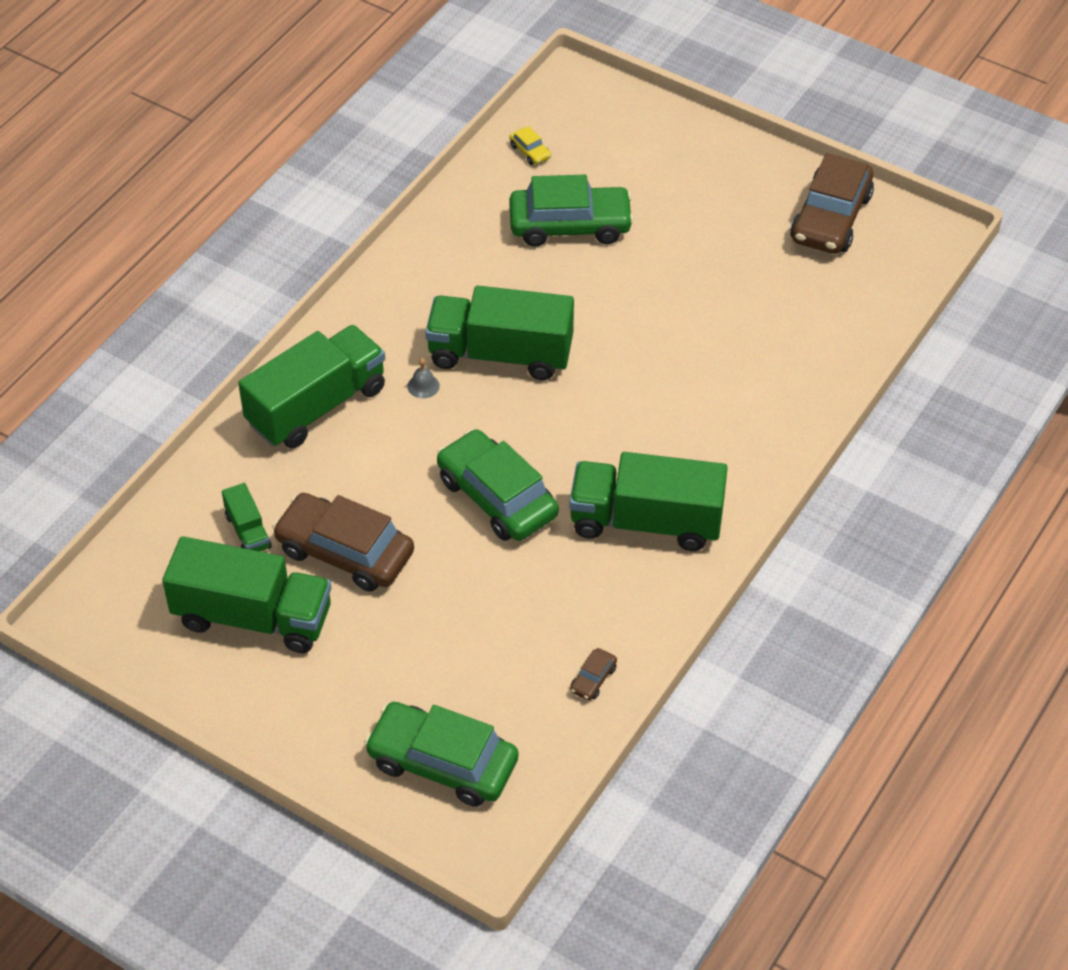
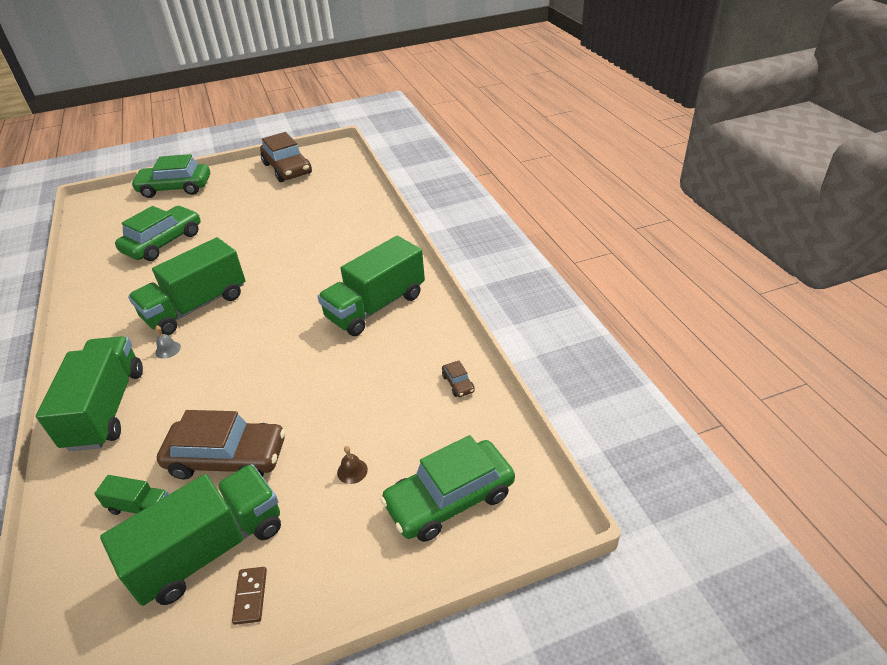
camera: 50 degrees left, 10 degrees down
(238, 680) = (250, 596): none -> brown domino
(344, 552) = (227, 458): brown car -> brown car turned 150 degrees counterclockwise
(410, 663) = (352, 471): none -> brown bell
(497, 497) = (284, 358): green car -> green car (175, 188)
(530, 151) = (101, 234): yellow car -> none

